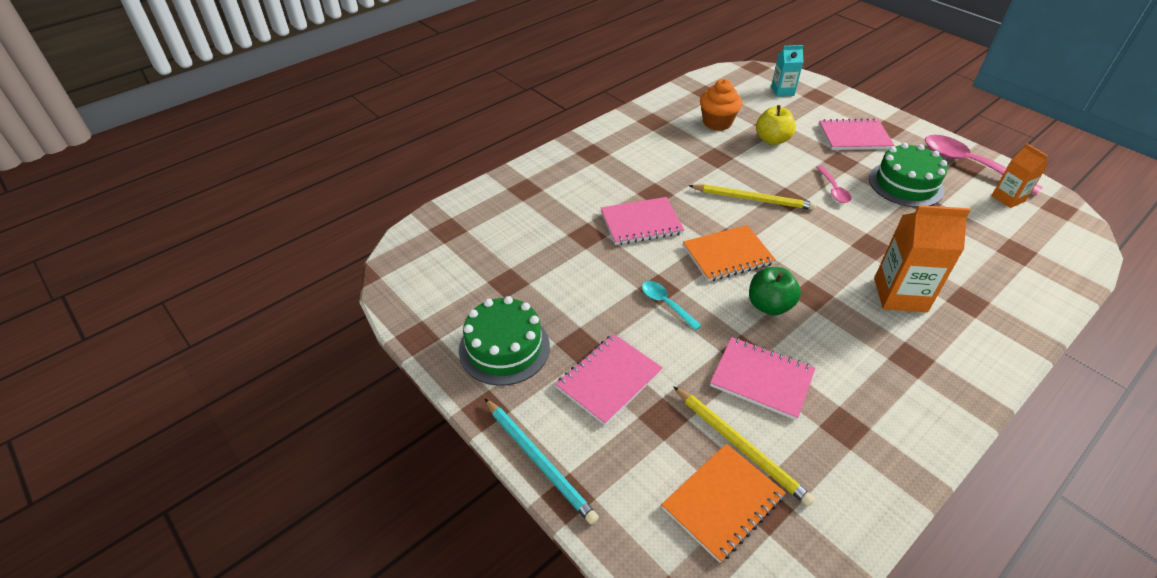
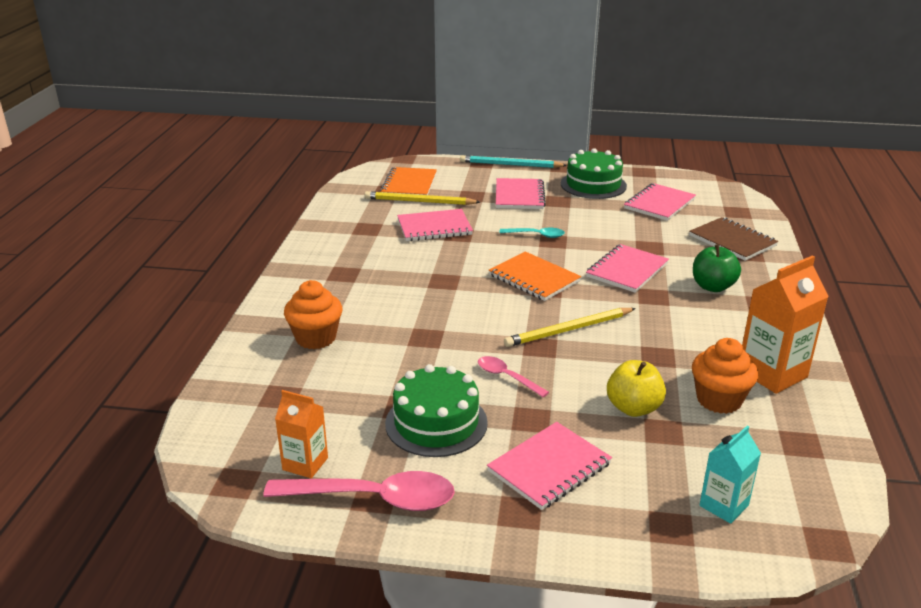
camera: 140 degrees right, 15 degrees down
(492, 277) = (659, 204): none -> pink notebook
(513, 205) = (732, 241): none -> brown notebook
(727, 255) = (534, 278): orange notebook -> orange notebook turned 75 degrees counterclockwise
(769, 305) = (468, 262): green apple -> green apple (712, 287)
(900, 295) = (375, 309): orange carton -> orange carton (772, 373)
(971, 290) = (316, 338): none -> orange cupcake

